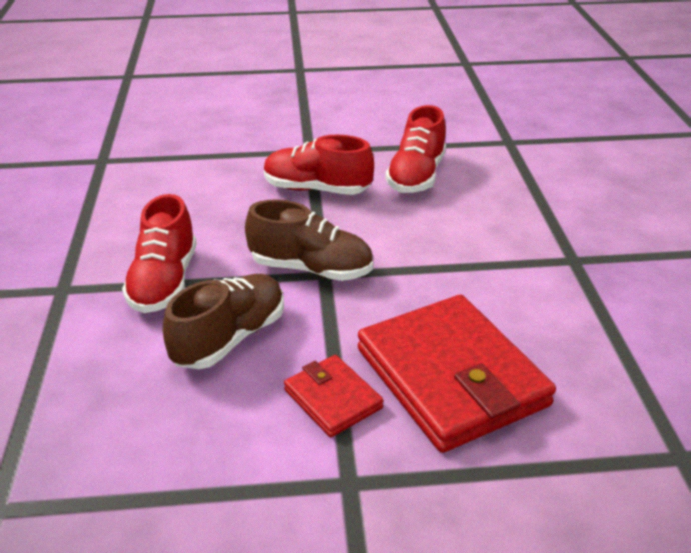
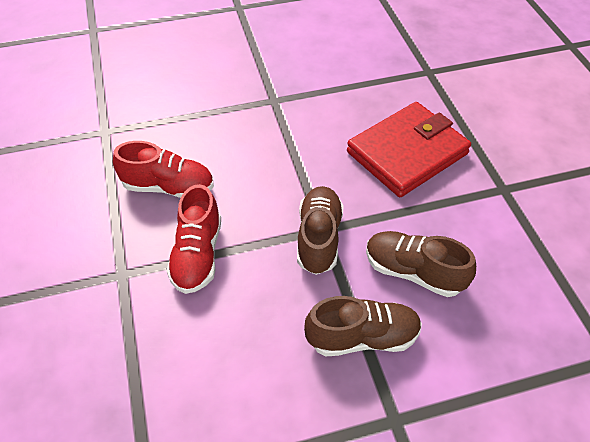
camera: 100 degrees left, 15 degrees up
(164, 282) = (362, 337): red shoe -> brown shoe
(333, 399) = (447, 205): red wallet -> none

